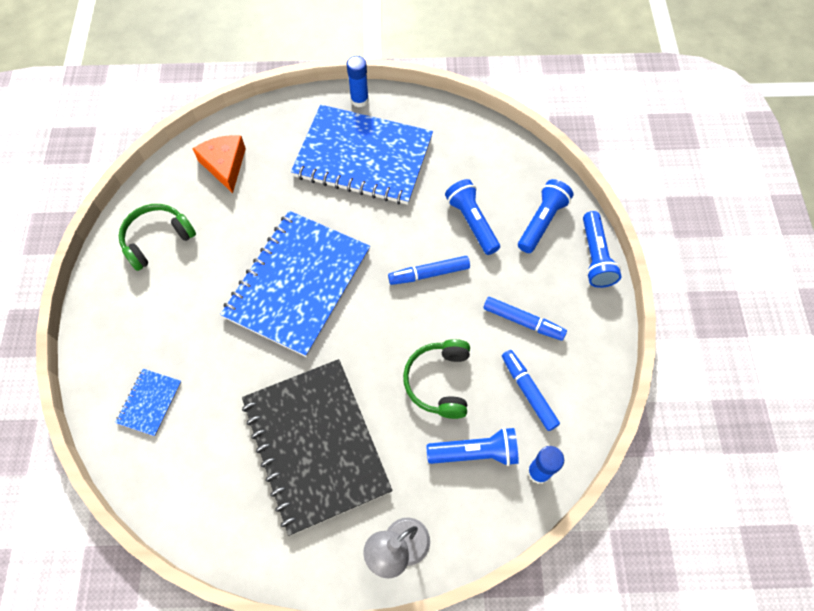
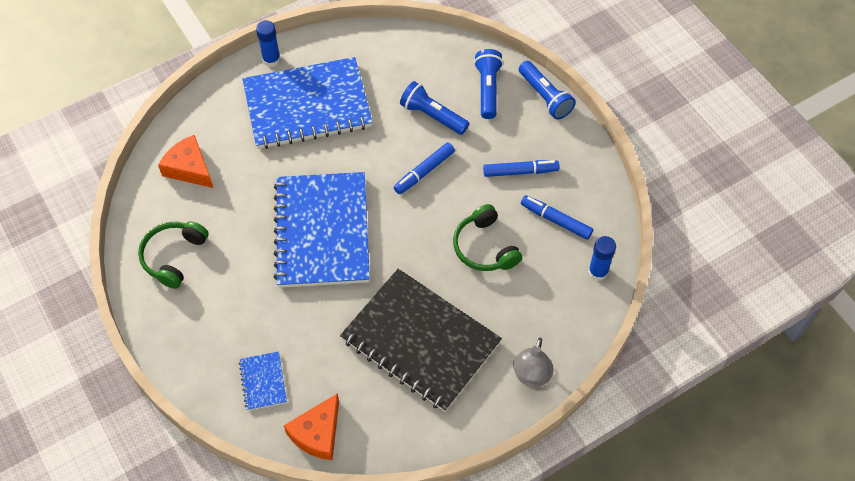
camera: 30 degrees left, 5 degrees down
(161, 485) = (317, 433): none -> orange cheese
(475, 453) = (544, 283): blue flashlight -> none

